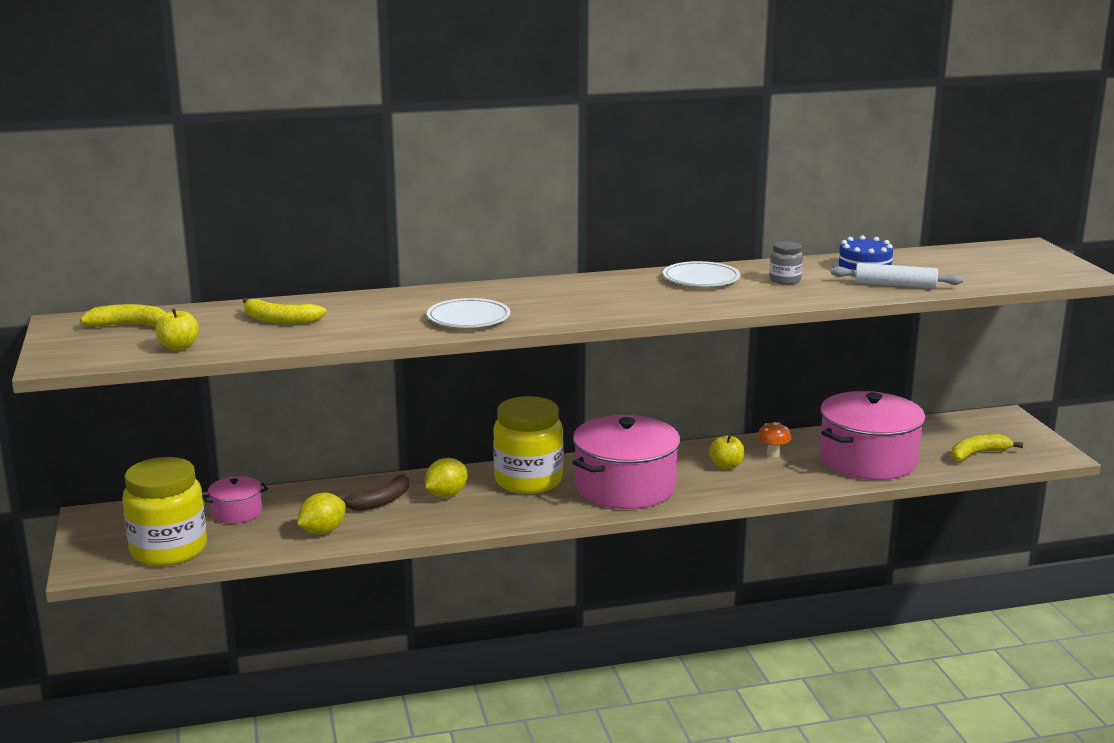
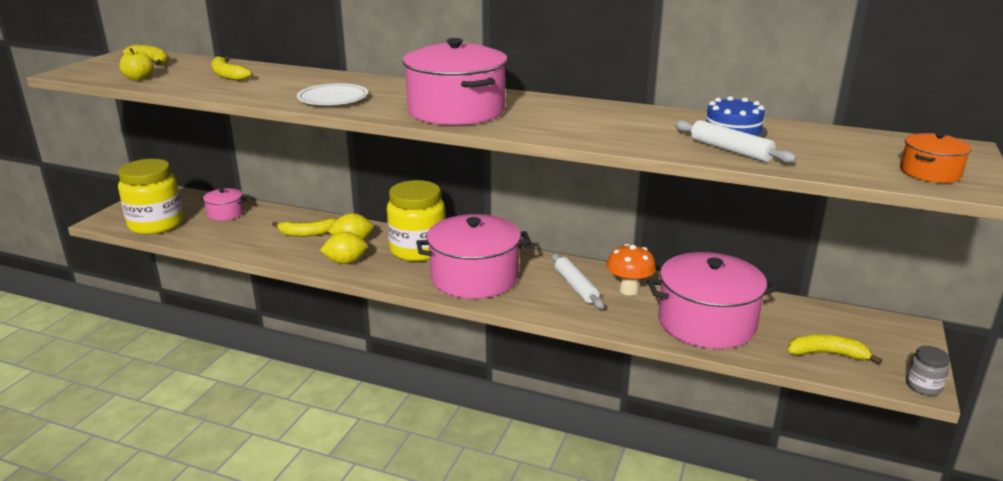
camera: 35 degrees right, 5 degrees up
(322, 531) = (246, 241): yellow lemon -> yellow lemon (345, 262)
(379, 502) = (308, 233): brown banana -> yellow banana
(614, 302) = (456, 111): none -> pink pot
(701, 279) = (563, 109): white plate -> none
(726, 466) = (575, 287): yellow apple -> white rolling pin
(773, 454) = (629, 290): orange mushroom -> orange mushroom, size x1.53
(785, 280) = (632, 124): grey jar -> grey jar (923, 386)
(1042, 270) = (930, 172): none -> orange pot

